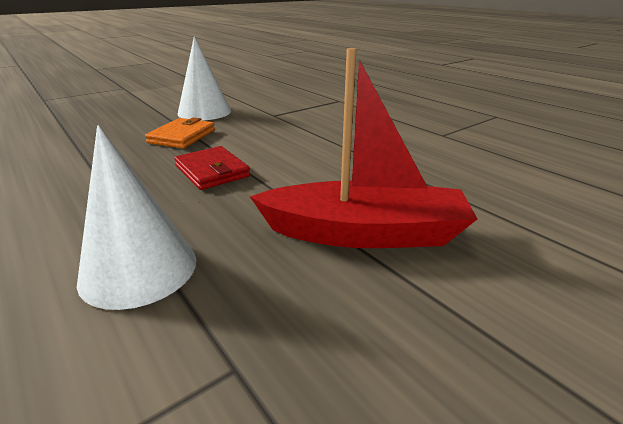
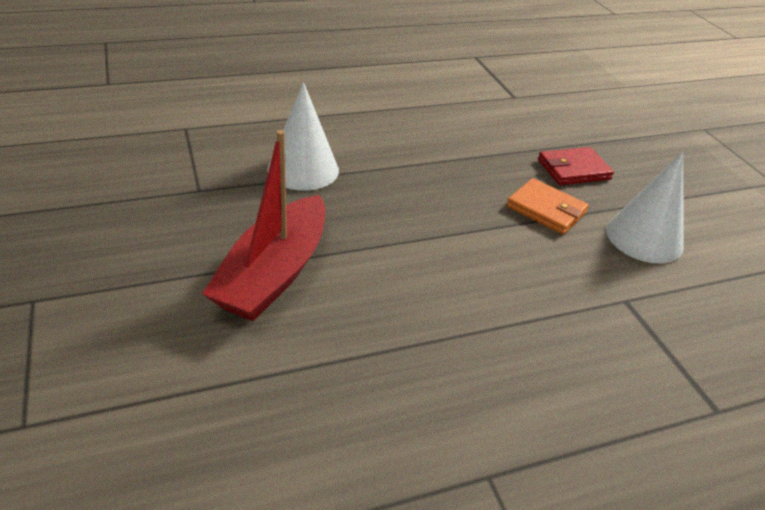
camera: 105 degrees right, 10 degrees up
(212, 171) = (439, 216): red wallet -> red wallet (573, 169)

